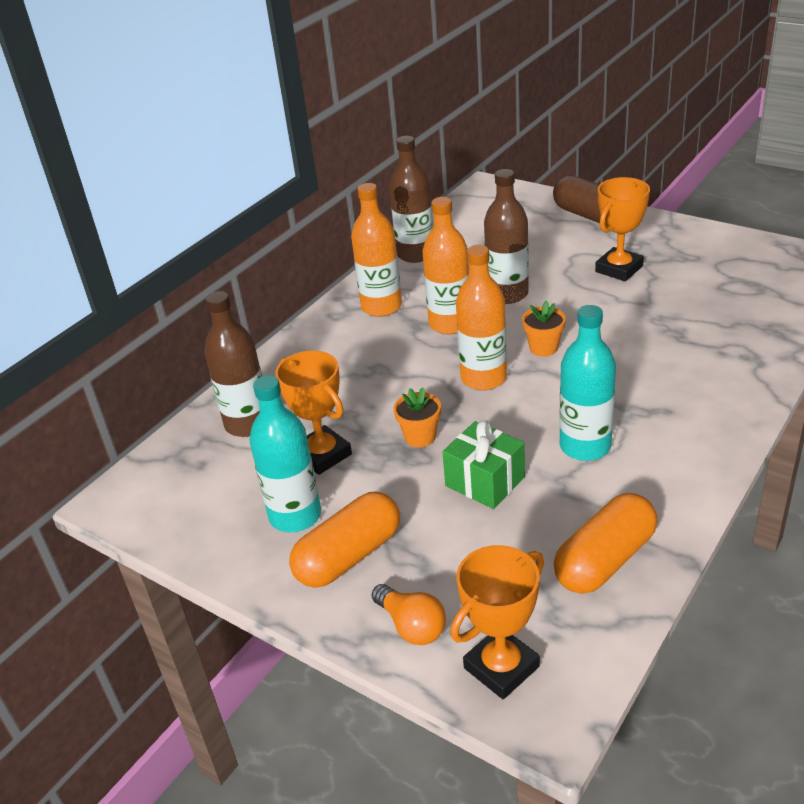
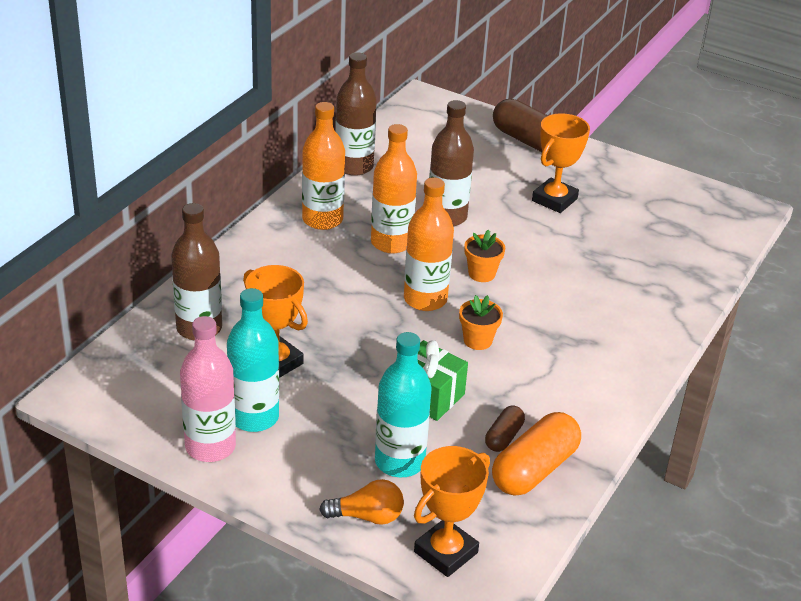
camera: 10 degrees left, 0 degrees up
(245, 551) = (210, 446): none -> pink bottle
(349, 556) = (307, 455): orange capsule -> none
(411, 626) = (367, 516): orange light bulb -> orange light bulb turned 45 degrees counterclockwise
(420, 437) = (367, 351): orange flower pot -> orange flower pot (477, 340)
(569, 523) = (504, 437): none -> brown capsule
(585, 446) = (519, 369): turquoise bottle -> turquoise bottle (399, 462)

